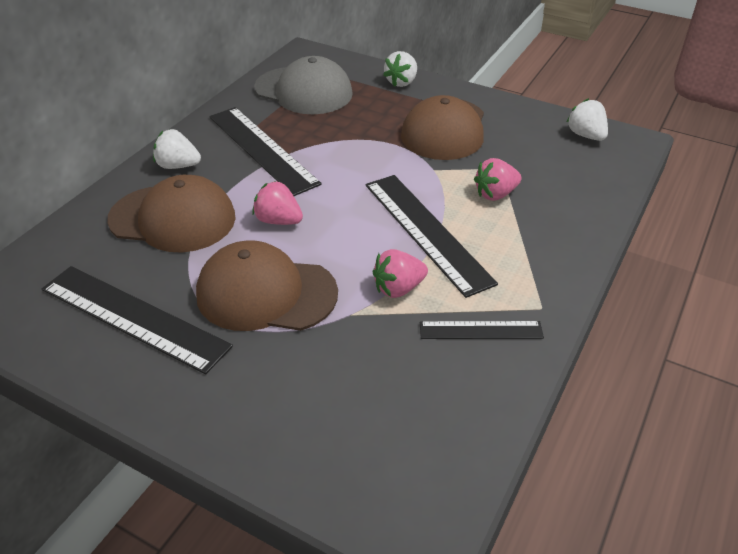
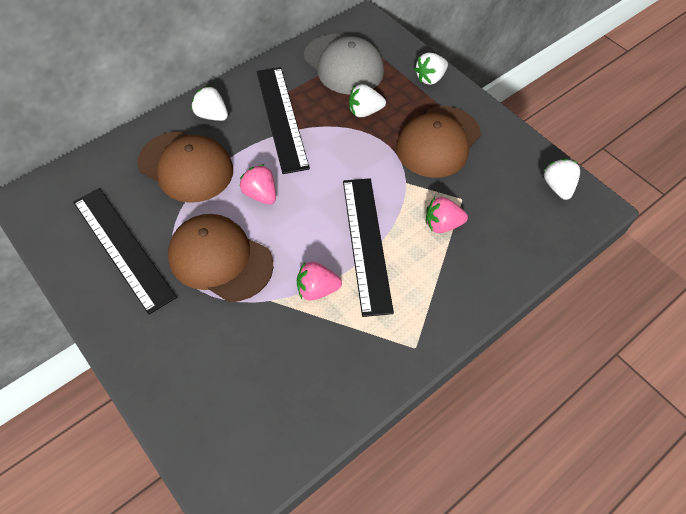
camera: 20 degrees right, 15 degrees up
(351, 123) = (364, 111): none -> white strawberry
(480, 330) = (357, 350): black ruler -> none

